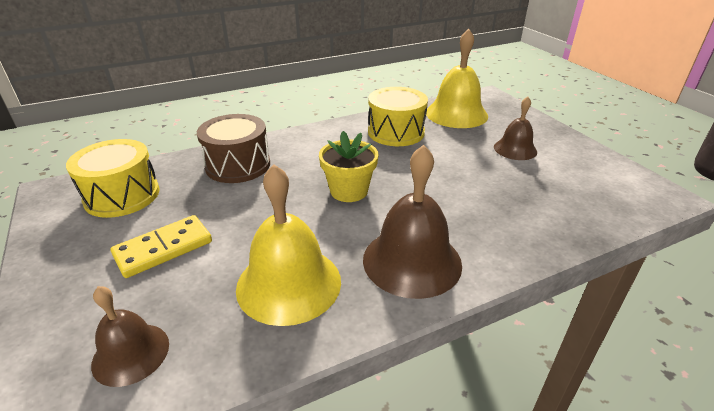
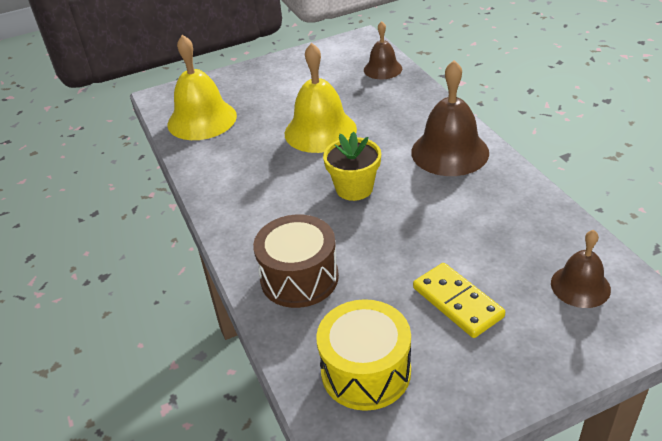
camera: 85 degrees left, 5 degrees up
(289, 283) = (487, 212): yellow bell -> yellow bell (320, 131)
(396, 132) = (237, 161): yellow drum -> none
(515, 149) = (284, 92): brown bell -> brown bell (382, 69)

